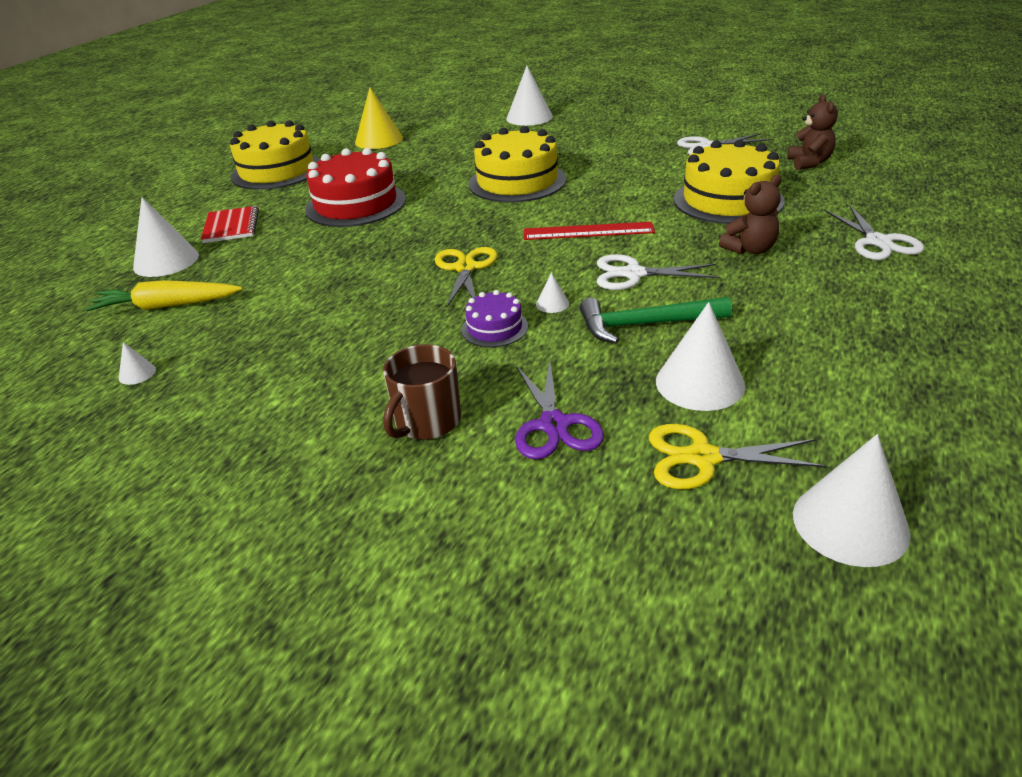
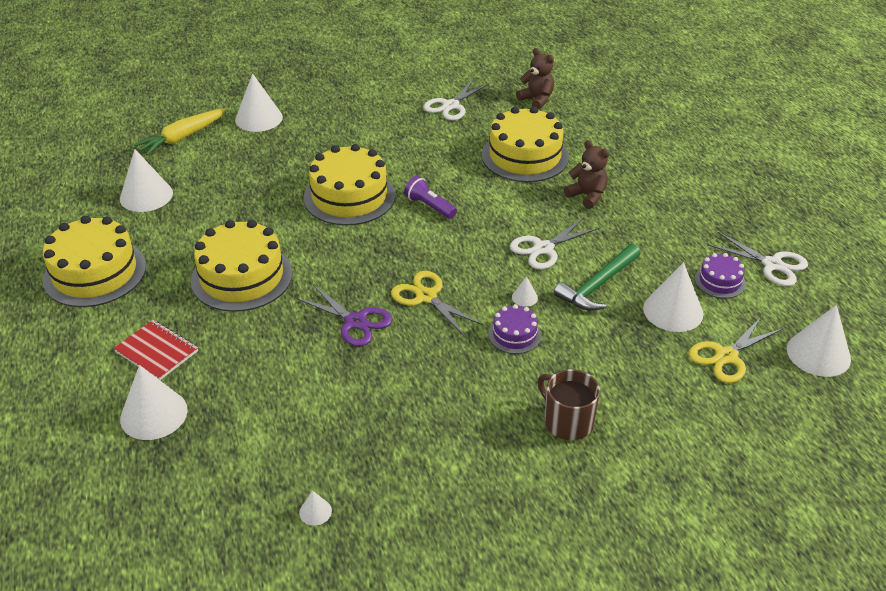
camera: 45 degrees left, 5 degrees up
(166, 306) = (235, 450): yellow carrot -> yellow carrot (182, 138)
(356, 204) = (242, 277): red cake -> yellow cake
(379, 140) = (146, 196): yellow cone -> white cone
(427, 421) = (567, 421): brown mug -> brown mug turned 150 degrees clockwise
(554, 425) = (636, 381): purple scissors -> purple scissors (355, 322)
(574, 208) = (429, 206): none -> purple flashlight
(588, 231) = (468, 224): red ruler -> none
(750, 249) = (587, 196): brown teddy bear -> brown teddy bear turned 60 degrees counterclockwise
(808, 381) = (720, 281): none -> purple cake
(878, 242) = (648, 159): white scissors -> white scissors (772, 265)

